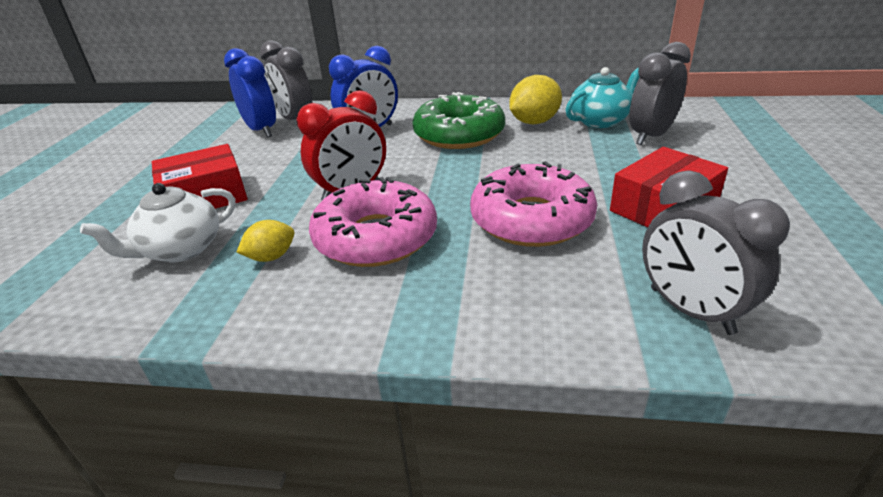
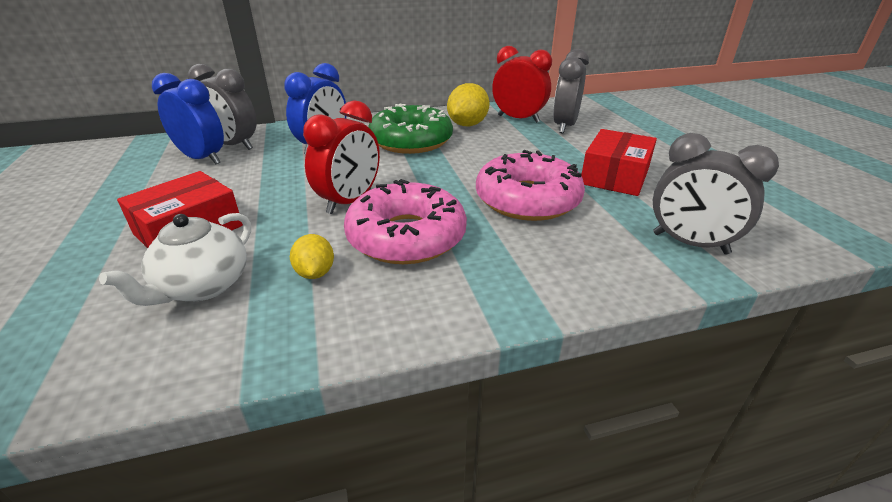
camera: 25 degrees left, 0 degrees up
(271, 257) = (315, 273): yellow lemon -> yellow lemon turned 45 degrees counterclockwise
(600, 121) = (518, 119): turquoise teapot -> red clock

